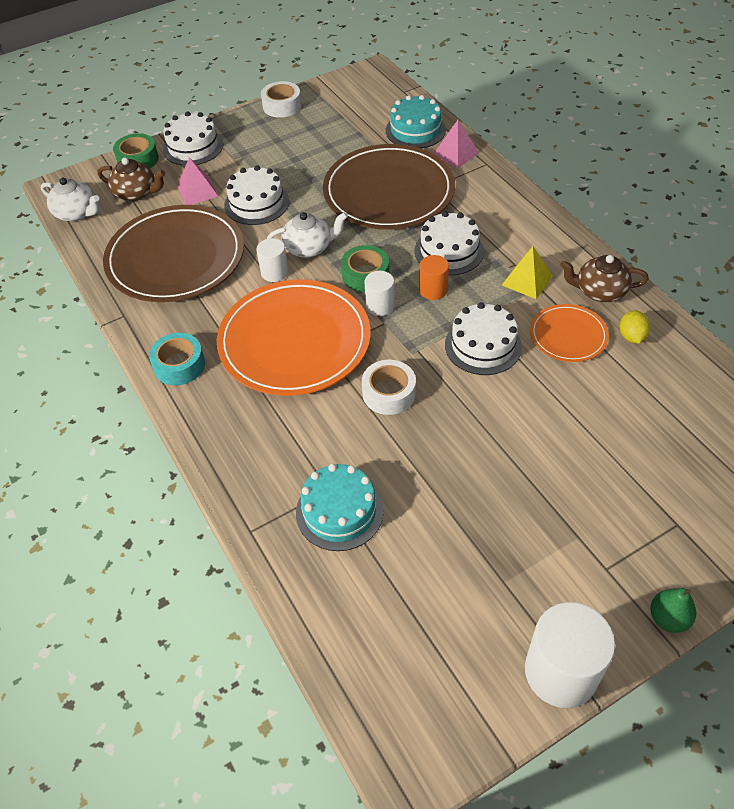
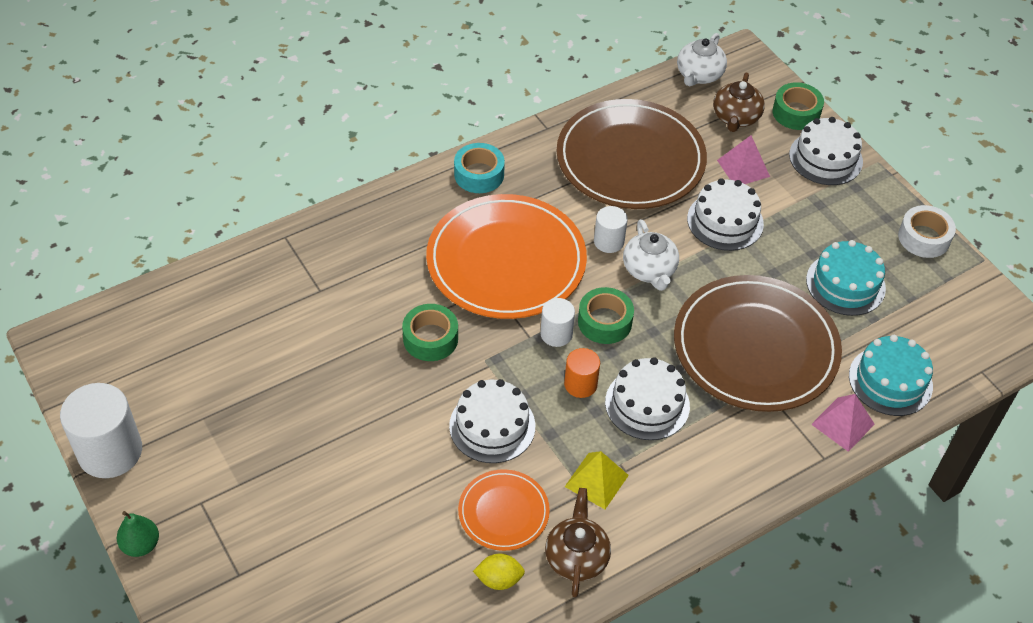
camera: 85 degrees right, 0 degrees up
(339, 511) = (295, 298): turquoise cake -> turquoise cake (845, 284)
(389, 393) = (430, 338): white tape -> green tape

